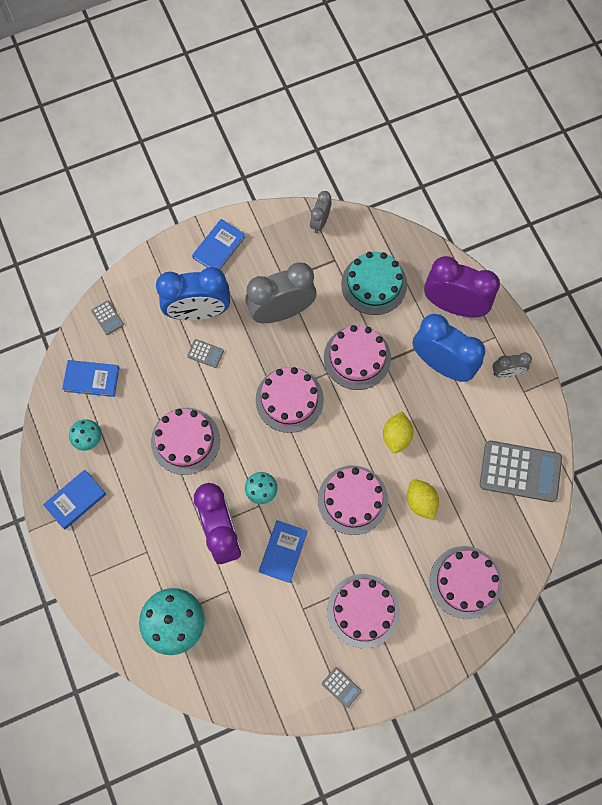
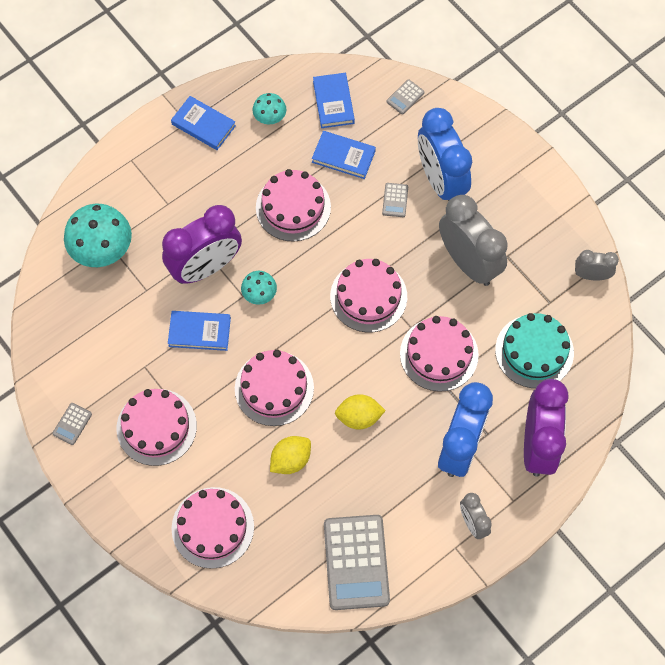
camera: 75 degrees right, 5 degrees down
(219, 247) = (522, 180): blue book -> blue book (343, 156)

